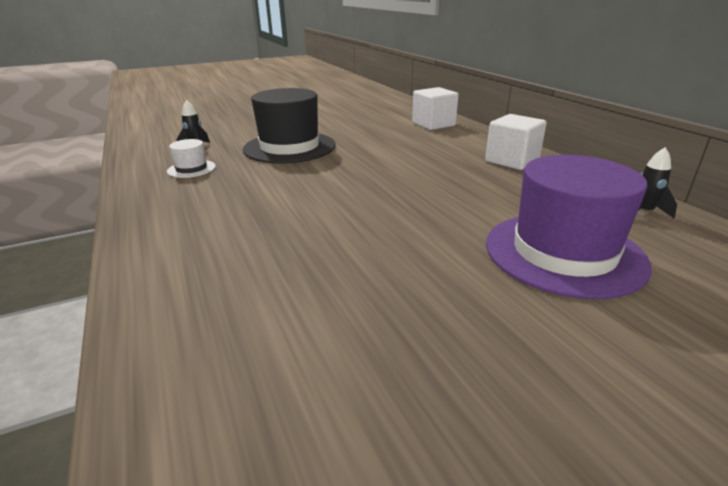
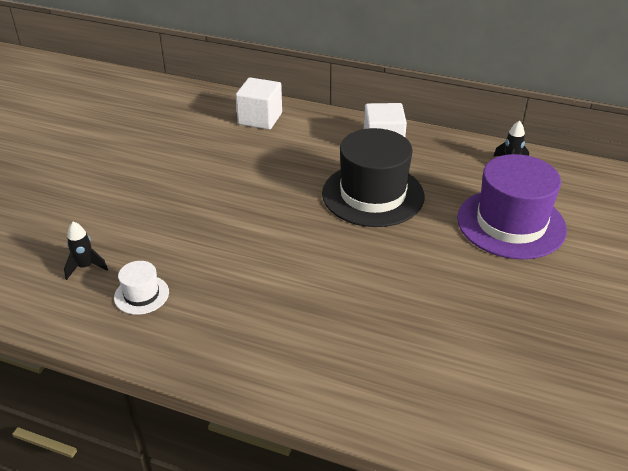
camera: 45 degrees left, 10 degrees up
(289, 147) = (182, 216): black hat -> black hat (373, 195)

